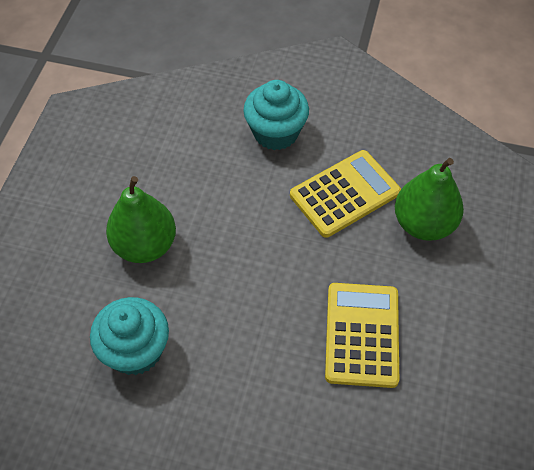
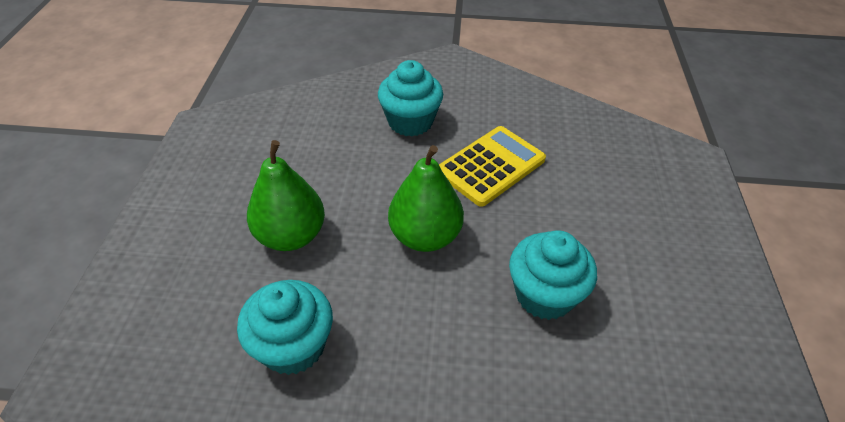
camera: 10 degrees left, 10 degrees down
(362, 335) = (544, 295): yellow calculator -> turquoise cupcake
(423, 224) = (576, 183): green pear -> green pear (425, 236)

